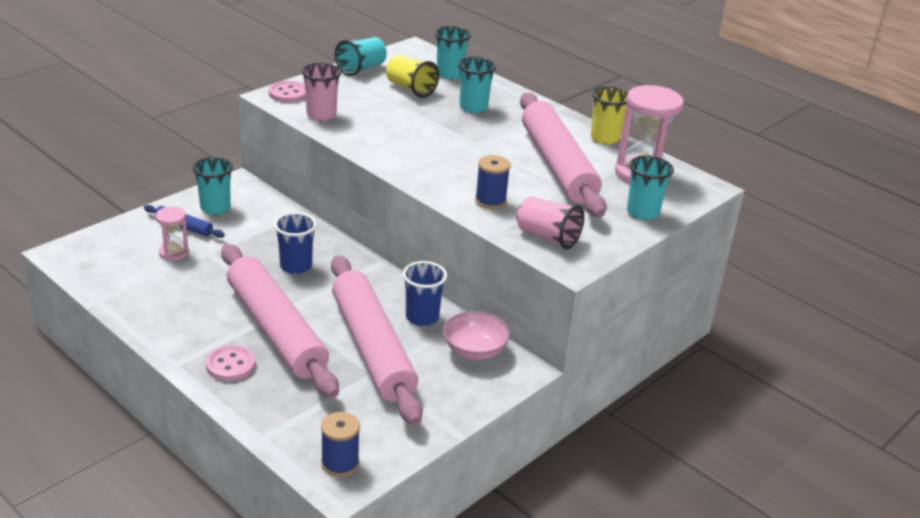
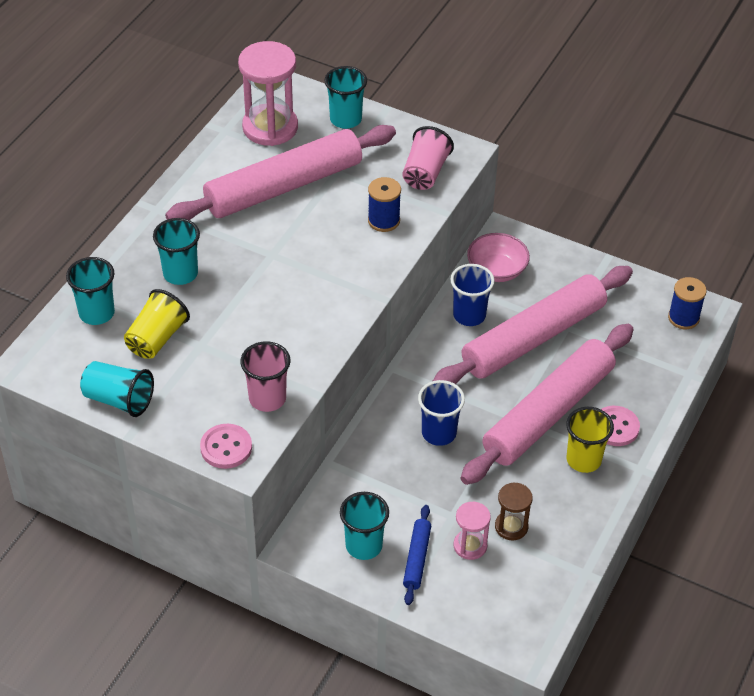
camera: 105 degrees left, 15 degrees up
(174, 276) = (511, 527): none -> brown hourglass
(605, 138) = (205, 161): yellow cup -> yellow cup (583, 460)

